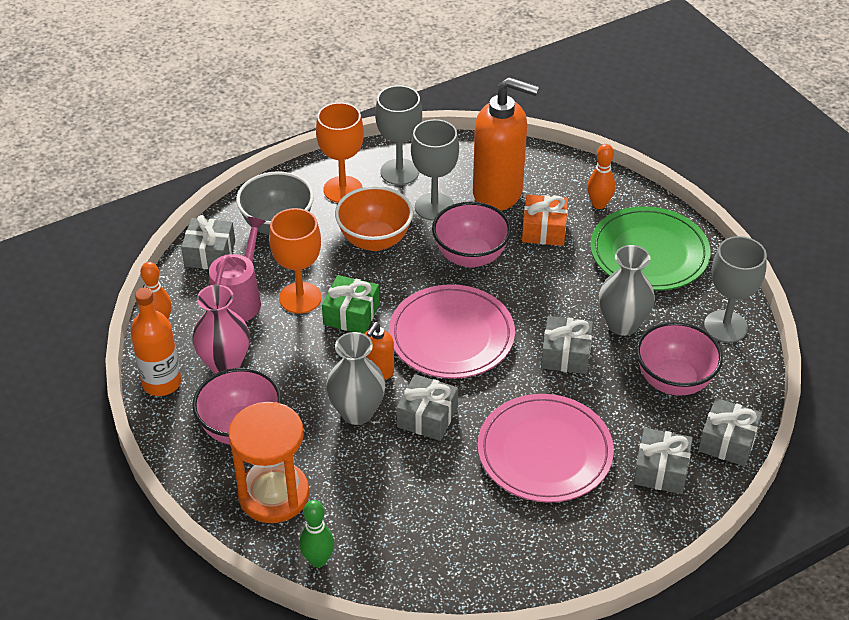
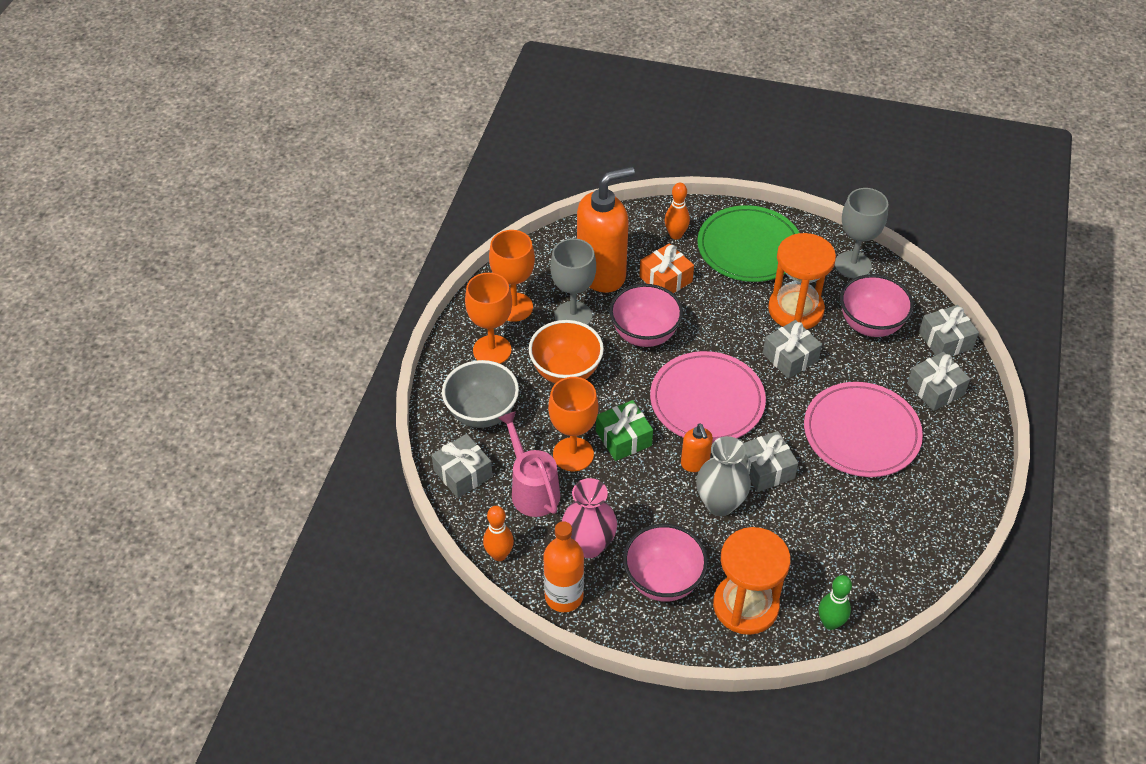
camera: 45 degrees left, 5 degrees up
(399, 172) = (514, 307): grey goblet -> orange goblet
(622, 324) = (795, 309): grey vase -> orange hourglass

